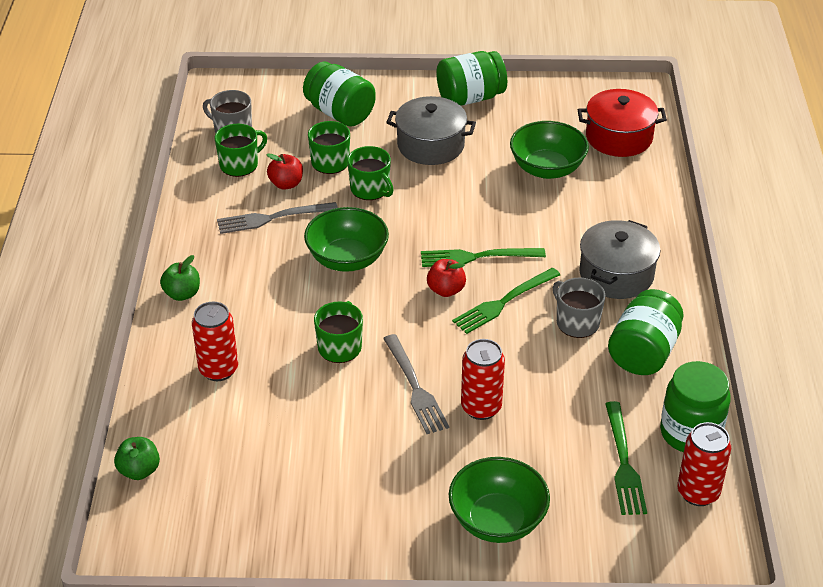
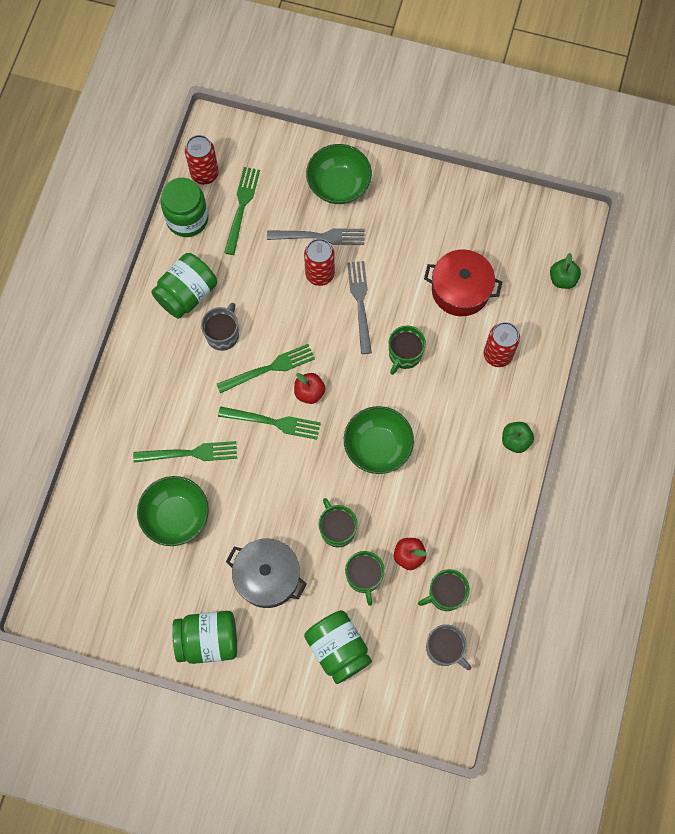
camera: 165 degrees left, 30 degrees up
(271, 218) = (429, 513): grey fork -> grey fork (320, 236)
(558, 216) = (190, 453): none -> green fork
(576, 322) = (223, 334): grey mug -> grey mug turned 135 degrees counterclockwise
(616, 274) = (172, 375): grey pot -> none
(619, 137) = (95, 543): red pot -> red pot (460, 290)

